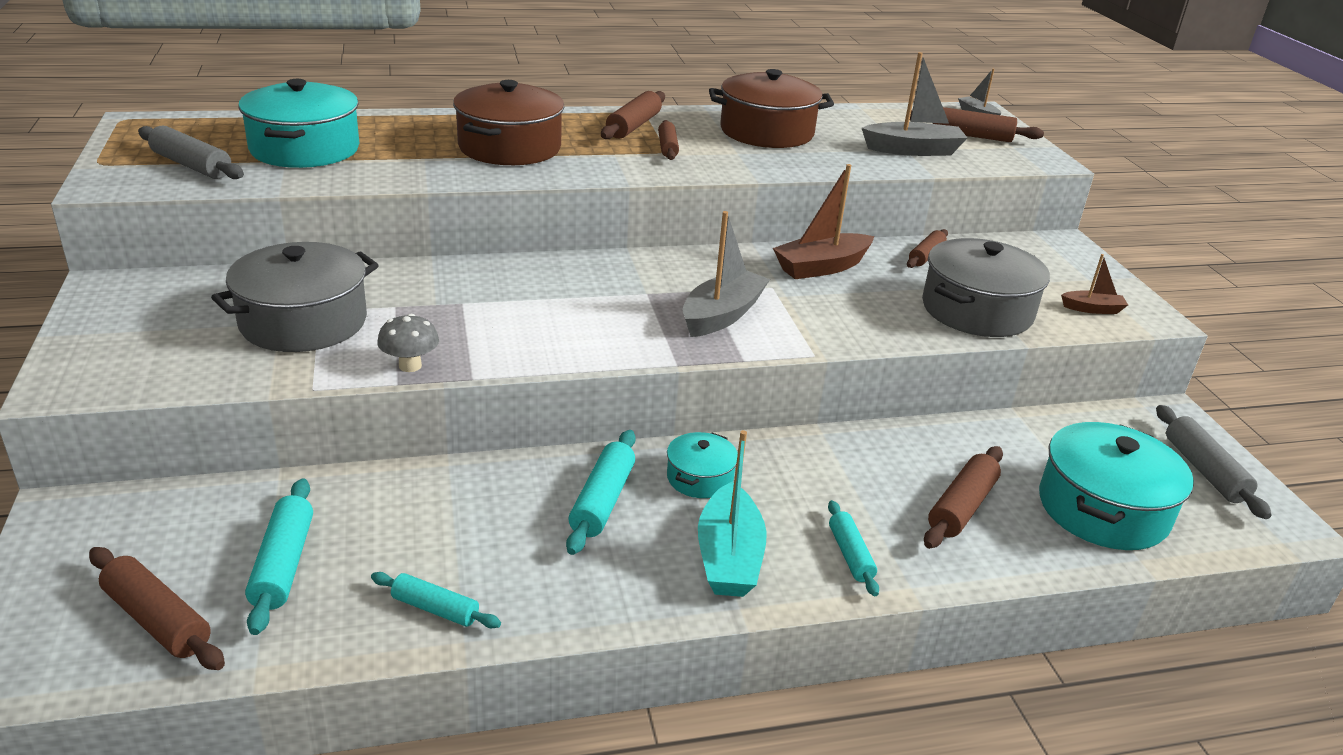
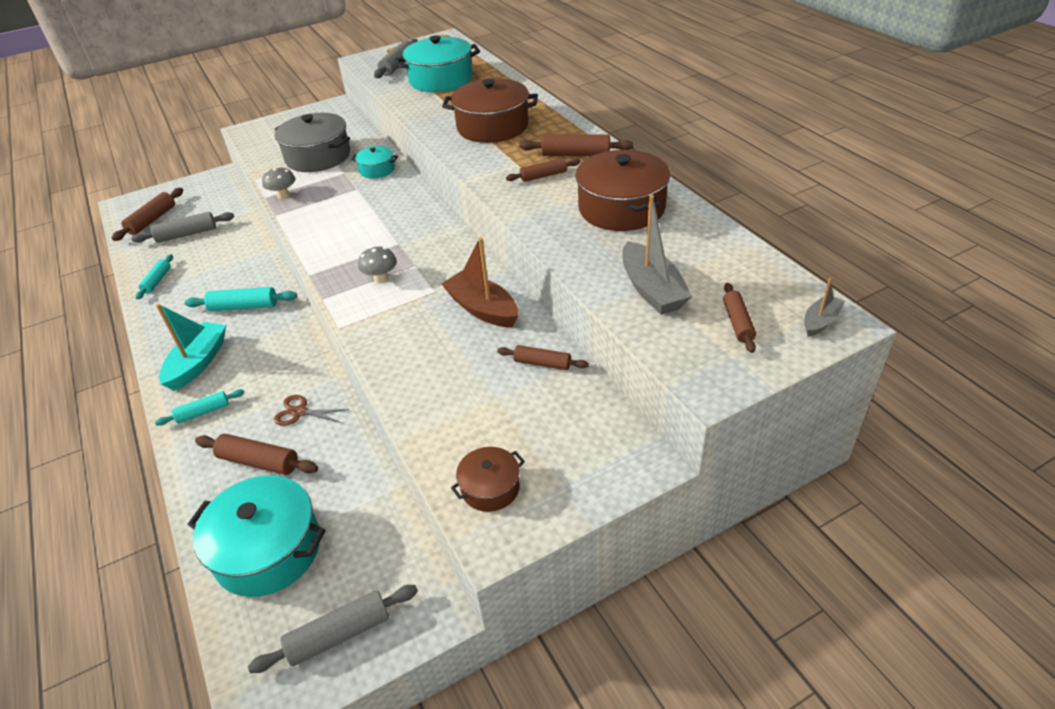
camera: 80 degrees right, 10 degrees up
(283, 564) = (187, 234): turquoise rolling pin -> grey rolling pin
(700, 478) = (272, 336): turquoise pot -> turquoise pot (377, 170)
(722, 315) = (381, 279): grey boat -> grey mushroom
(729, 557) = (198, 363): turquoise boat -> turquoise boat turned 120 degrees clockwise
(877, 466) = (300, 412): none -> brown scissors
(971, 136) = (737, 323): brown rolling pin -> brown rolling pin, size x0.66
(977, 310) = (448, 405): grey pot -> none
(1092, 309) = (490, 488): brown boat -> brown pot

